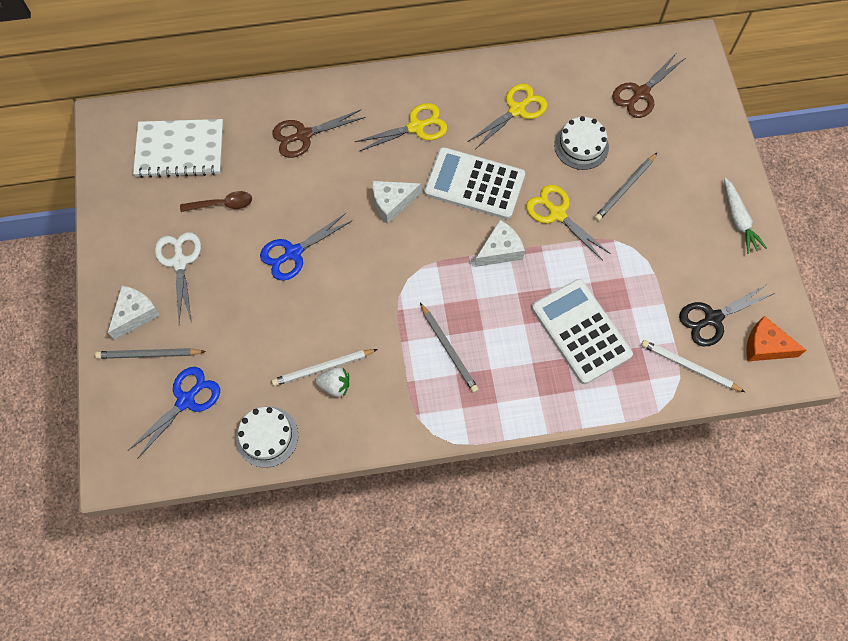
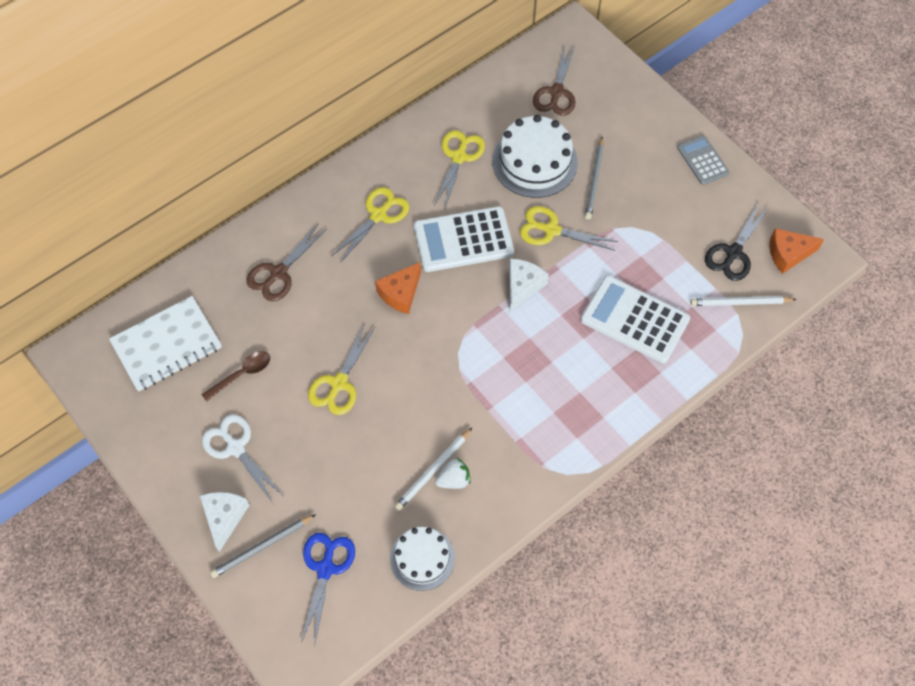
camera: 30 degrees left, 5 degrees down
(293, 253) = (339, 383): blue scissors -> yellow scissors
(392, 203) = (400, 293): white cheese -> orange cheese
(449, 349) = (533, 394): grey pencil -> none
(581, 146) = (535, 162): white cake -> white cake, size x1.57
(738, 219) = (702, 160): white carrot -> grey calculator

